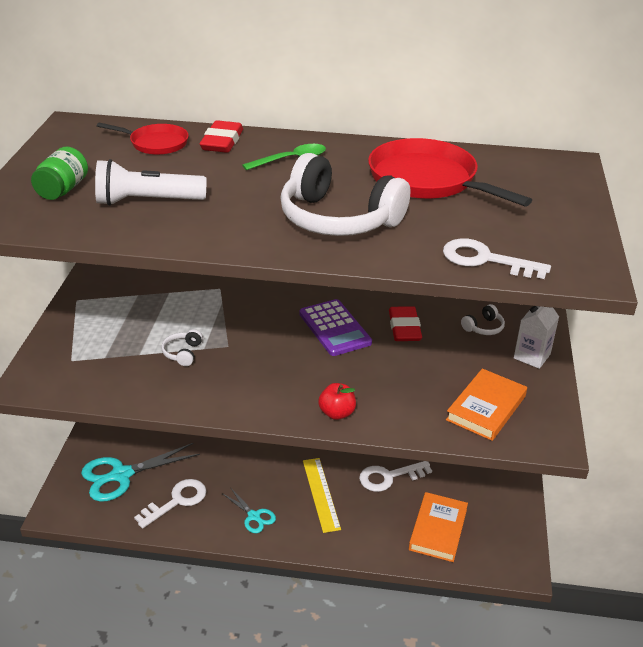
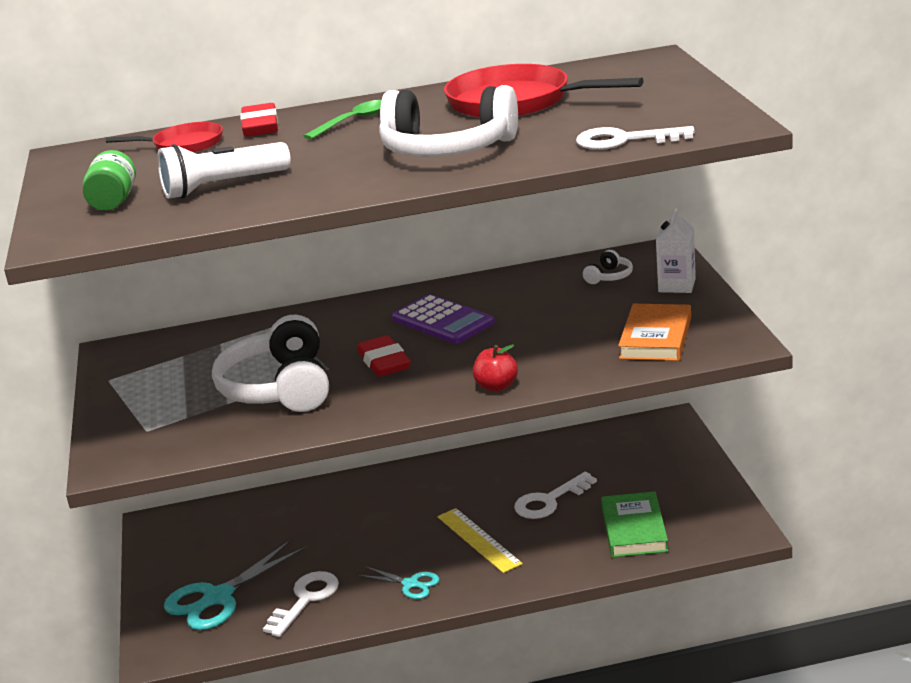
camera: 15 degrees left, 10 degrees down
(183, 353) = (279, 388): white headphones -> white headphones, size x2.41
(404, 328) = (522, 300): red eraser -> red eraser (384, 362)
(438, 529) = (634, 529): orange book -> green book

